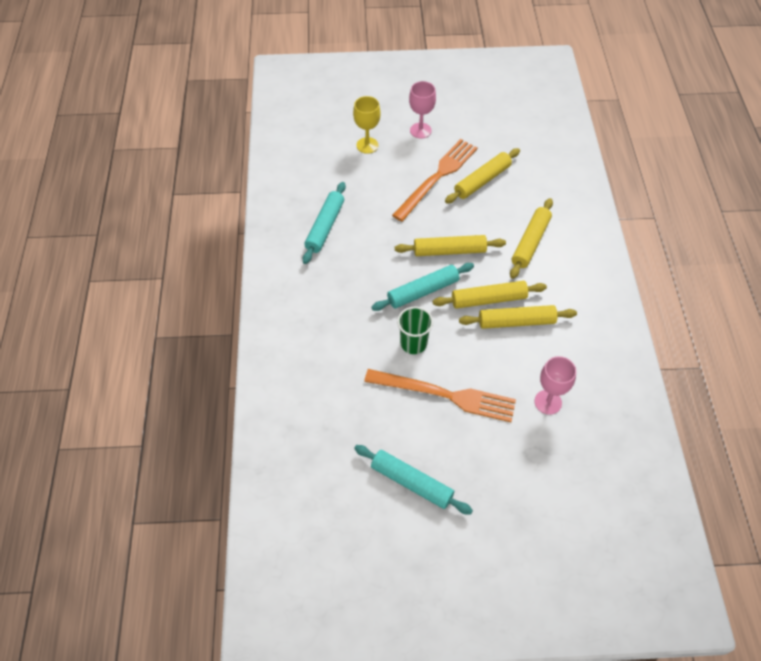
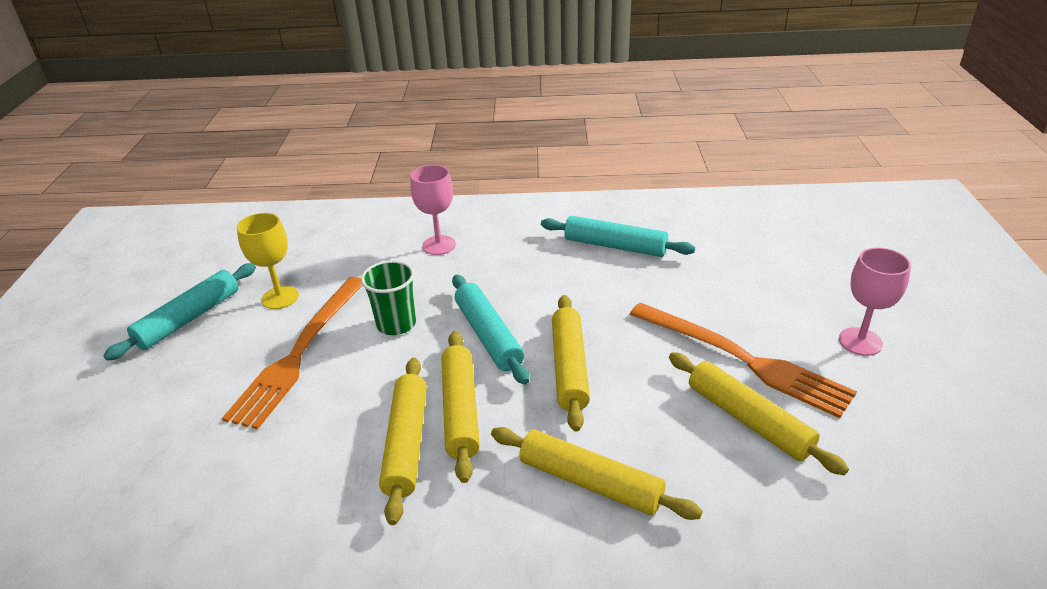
camera: 95 degrees right, 20 degrees down
(367, 145) = (797, 281): yellow goblet -> yellow goblet (280, 297)
(548, 402) = (235, 471): pink goblet -> pink goblet (439, 245)

